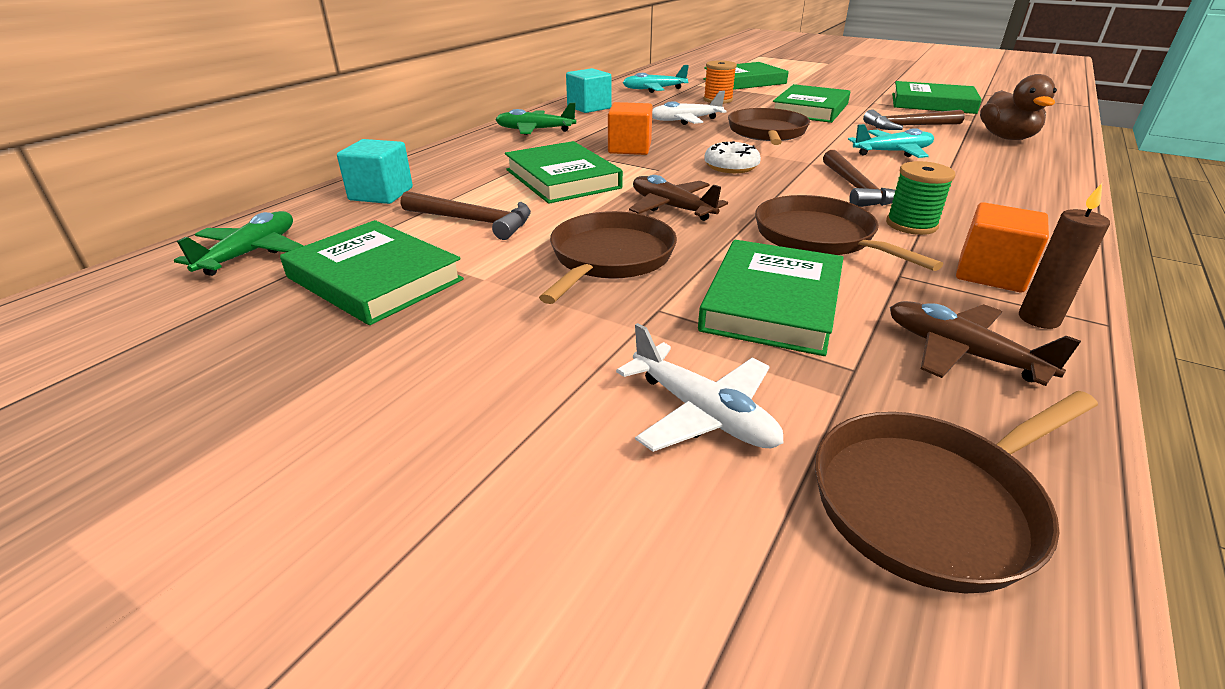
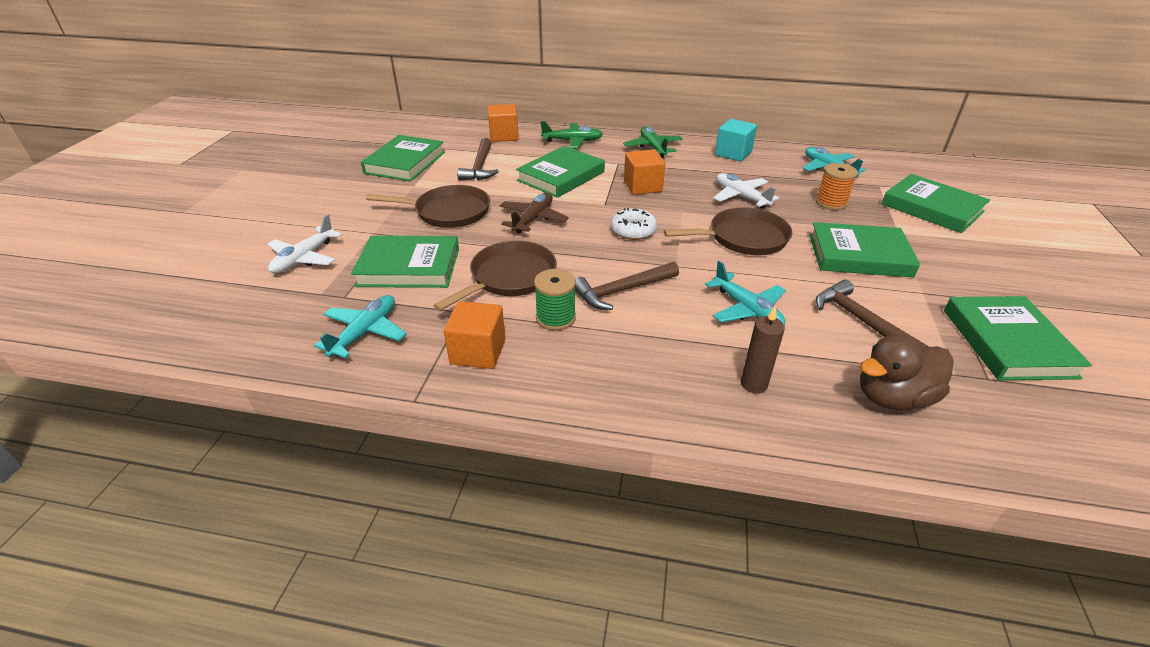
camera: 70 degrees right, 5 degrees up
(251, 253) = (421, 132): green plane -> green plane (572, 141)
(381, 194) = (504, 136): turquoise cube -> orange cube
(931, 502) = (244, 318): brown pan -> none
(961, 353) = (365, 332): brown plane -> turquoise plane
(1038, 319) = (413, 368): brown candle -> brown candle (754, 384)

